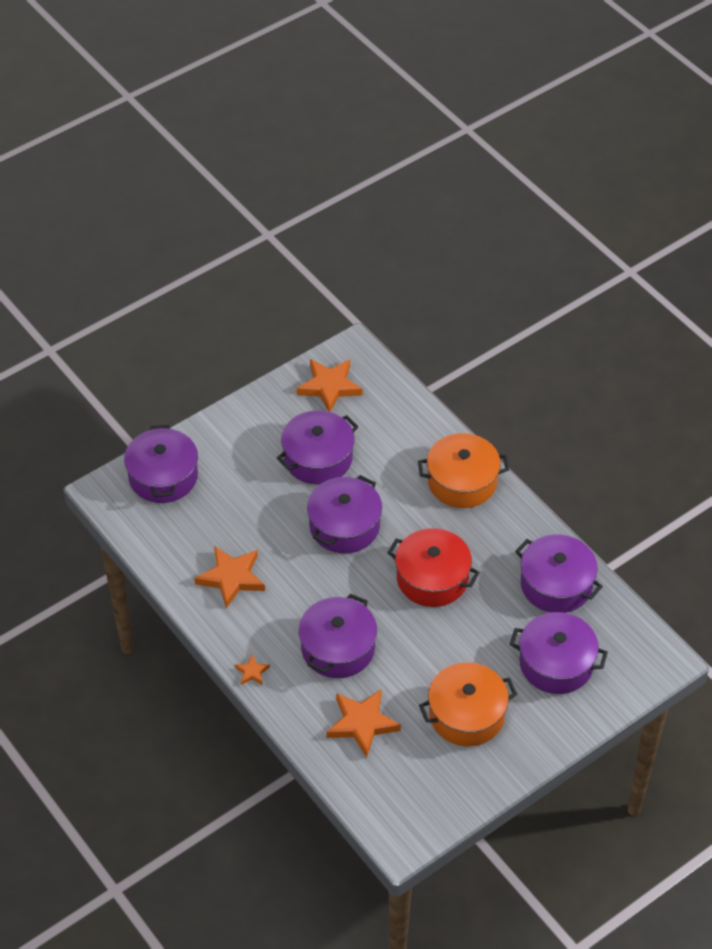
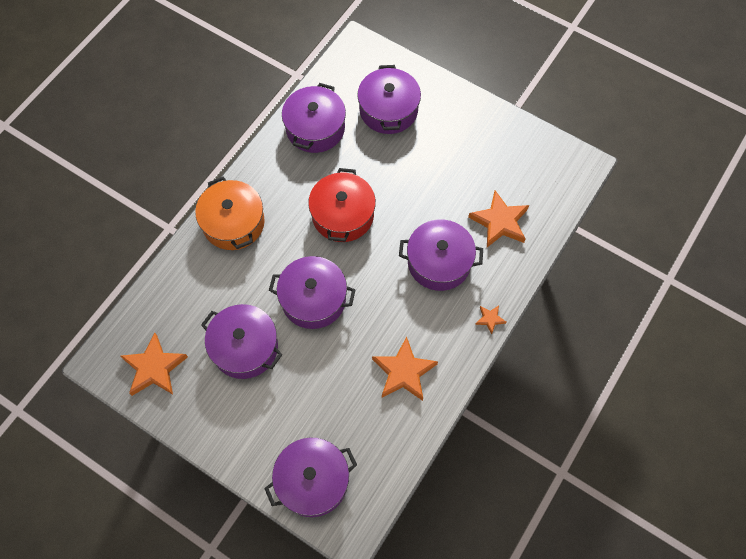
camera: 110 degrees left, 15 degrees up
(466, 715) = (459, 154): orange pot -> none

